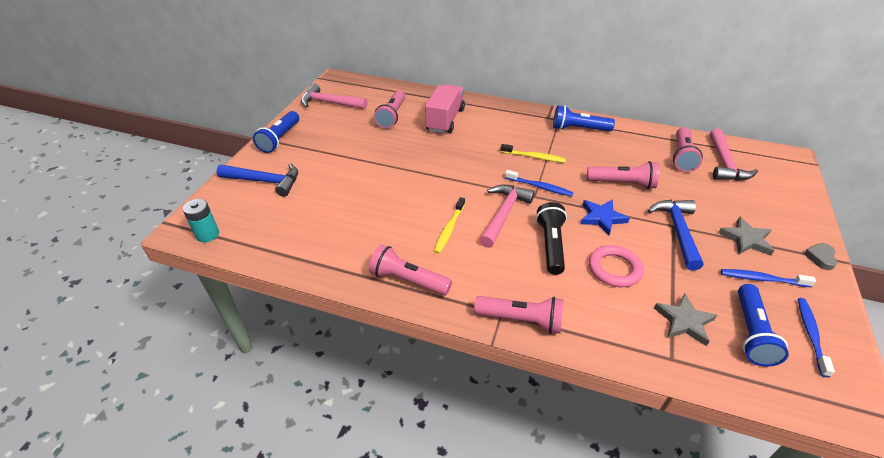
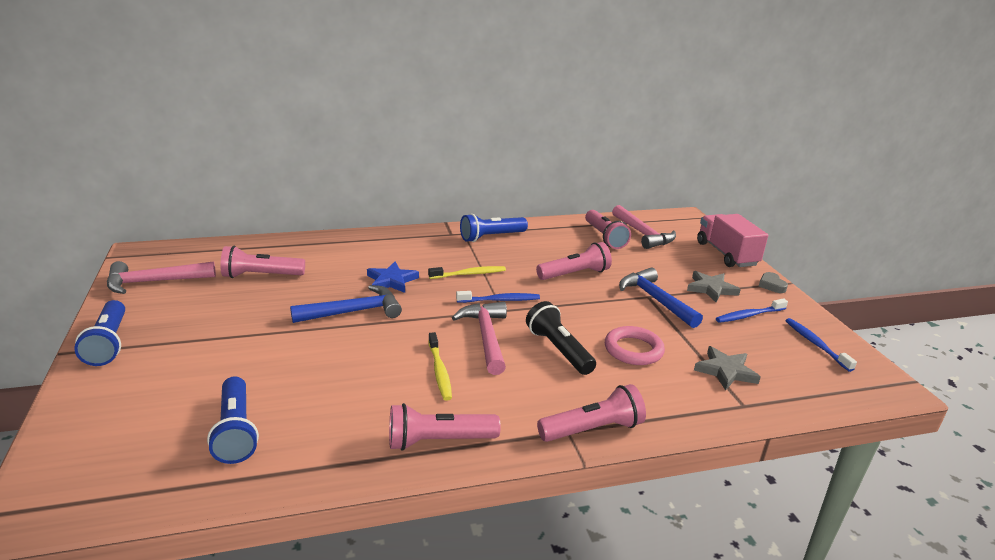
camera: 35 degrees left, 15 degrees down
(207, 234) = (86, 502): turquoise battery -> none
(265, 181) = (130, 402): blue hammer -> blue hammer (354, 312)
(392, 116) = (261, 275): pink flashlight -> pink flashlight turned 105 degrees clockwise
(445, 120) = (335, 263): pink truck -> pink truck (726, 254)
(602, 218) = (583, 309): blue star -> blue star (392, 281)
(751, 333) = (778, 360): blue flashlight -> blue flashlight (236, 431)

